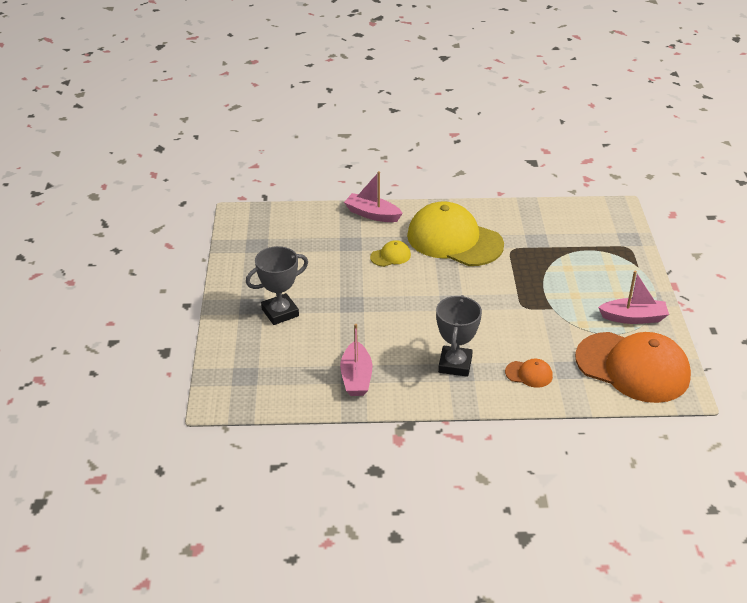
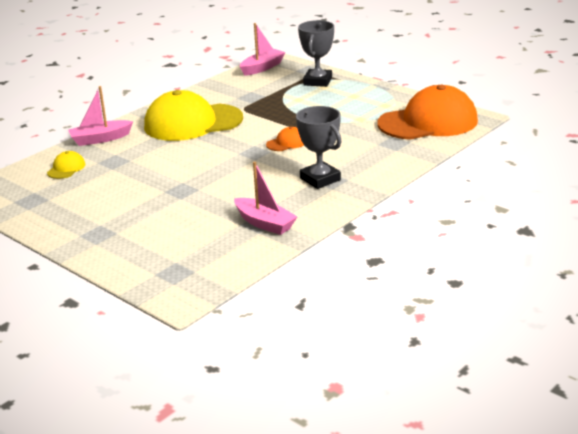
camera: 45 degrees left, 10 degrees down
(280, 312) = (131, 224): grey trophy -> grey trophy (318, 81)
(390, 256) = (160, 152): yellow cap -> yellow cap (66, 168)
(529, 374) = (376, 158): orange cap -> orange cap (287, 143)
(633, 318) = (383, 101): pink boat -> pink boat (262, 68)

